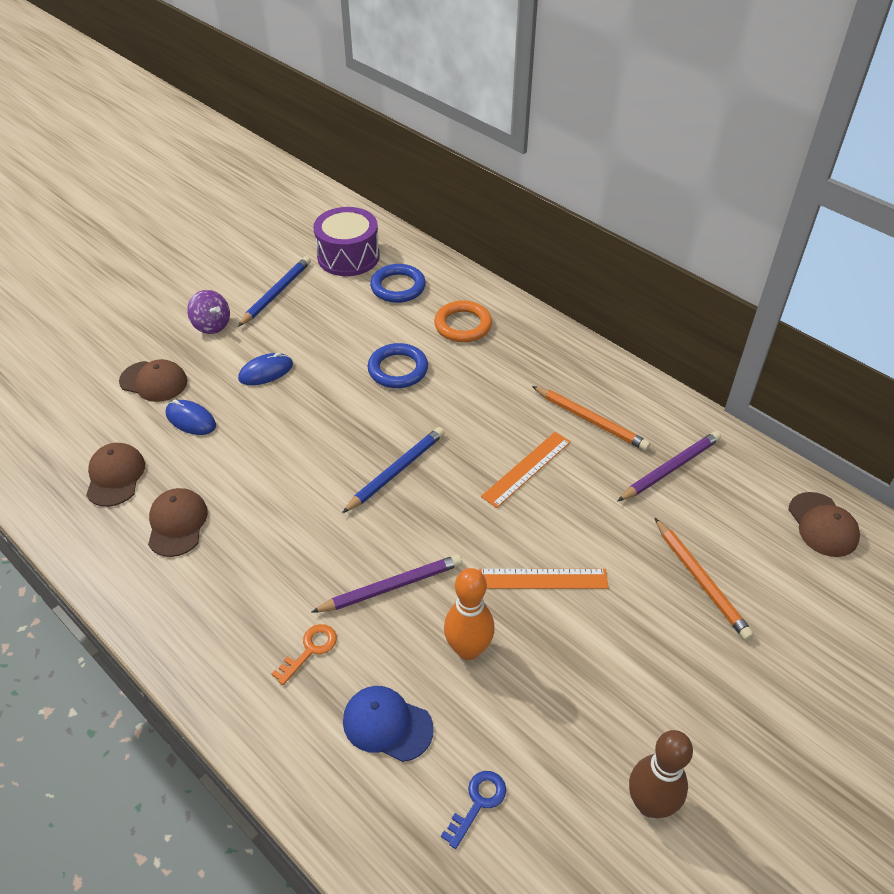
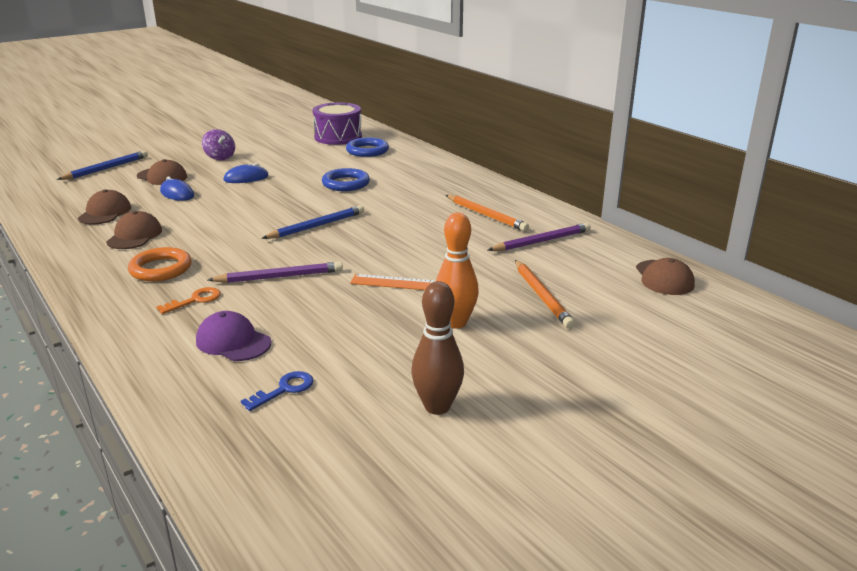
camera: 10 degrees right, 20 degrees down
(276, 293) = (275, 148): blue pencil -> blue pencil (106, 168)
(387, 724) = (233, 342): blue cap -> purple cap
(463, 325) = (407, 169): orange ring -> orange ring (160, 269)
(468, 649) = (323, 311): orange bowling pin -> orange bowling pin (455, 323)
(526, 469) = (421, 233): orange ruler -> none

